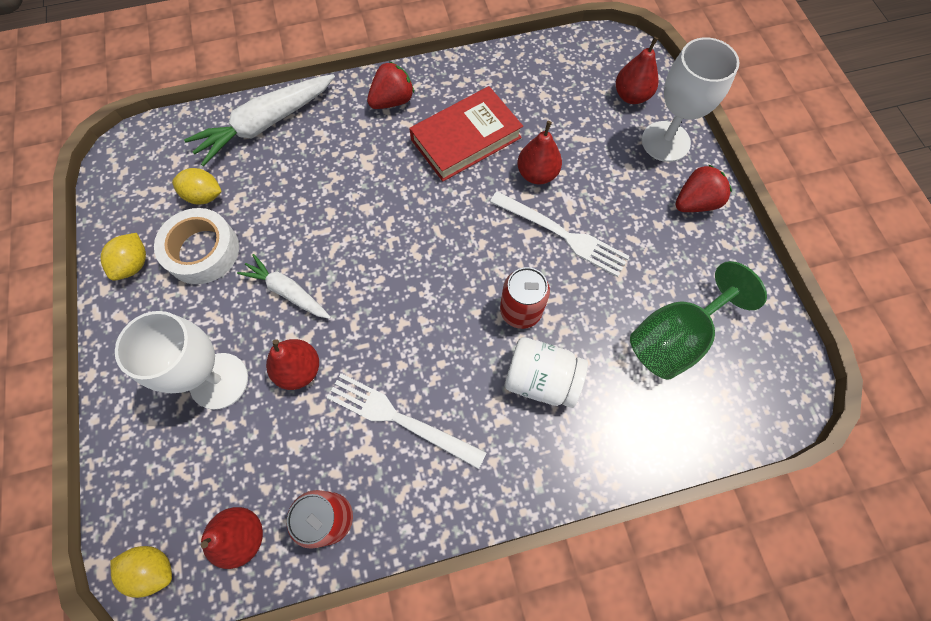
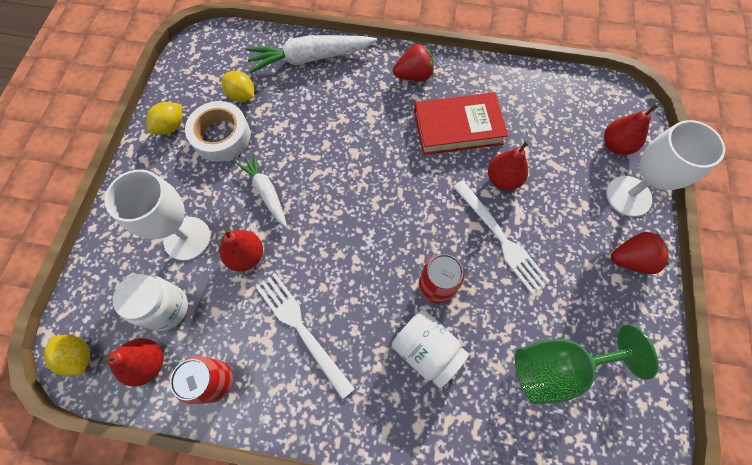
camera: 25 degrees right, 0 degrees up
(233, 467) = (166, 308): none -> white jar

